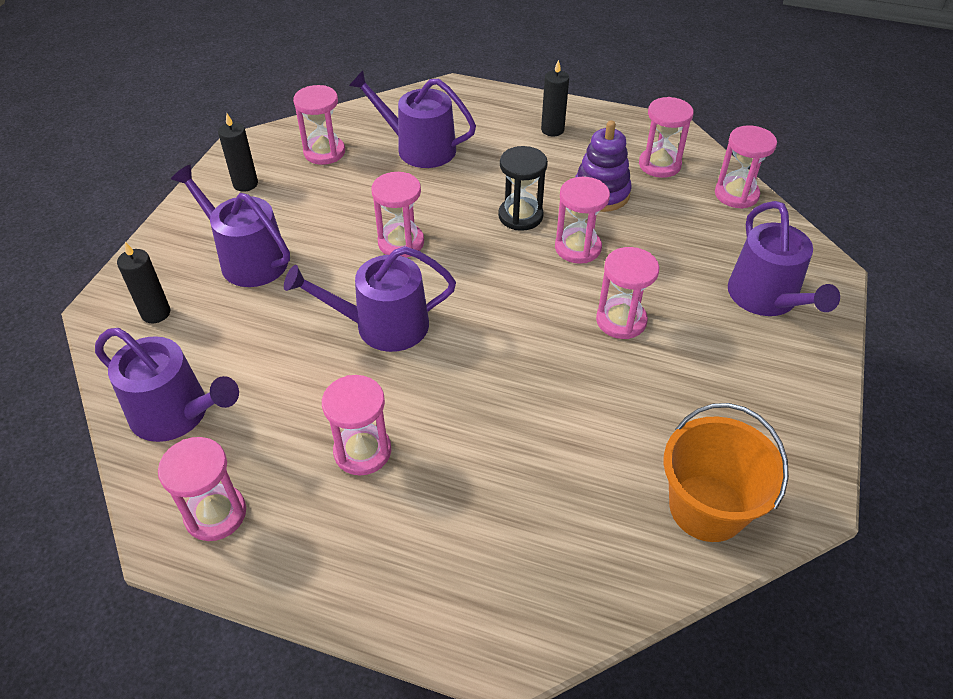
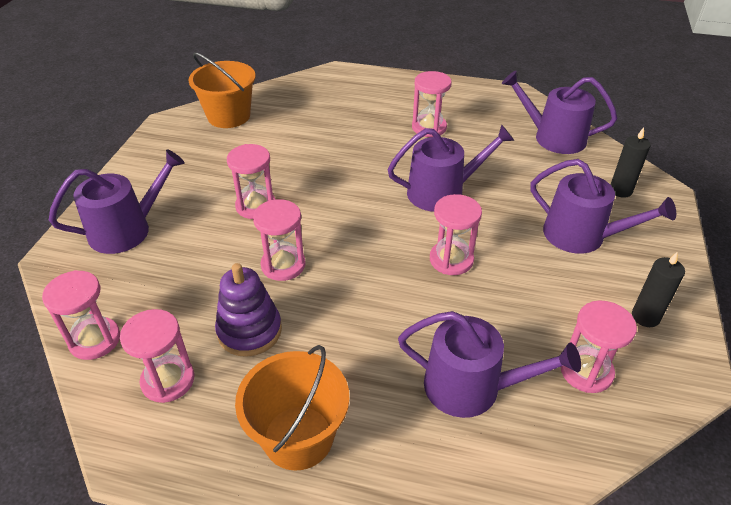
camera: 175 degrees right, 5 degrees down
(215, 514) = (497, 101): pink hourglass -> none
(520, 216) = (338, 296): black hourglass -> none
(552, 130) = (298, 437): black candle -> orange bucket
(766, 298) = (127, 229): purple watering can -> purple watering can turned 75 degrees clockwise

